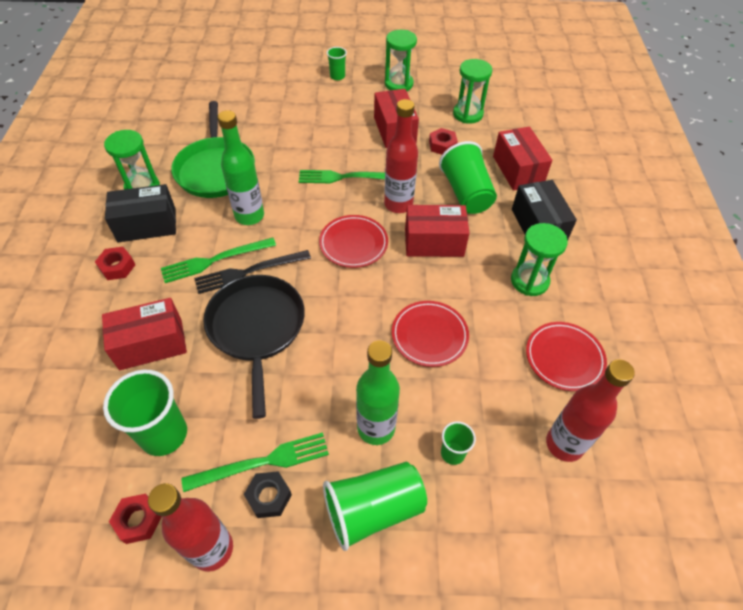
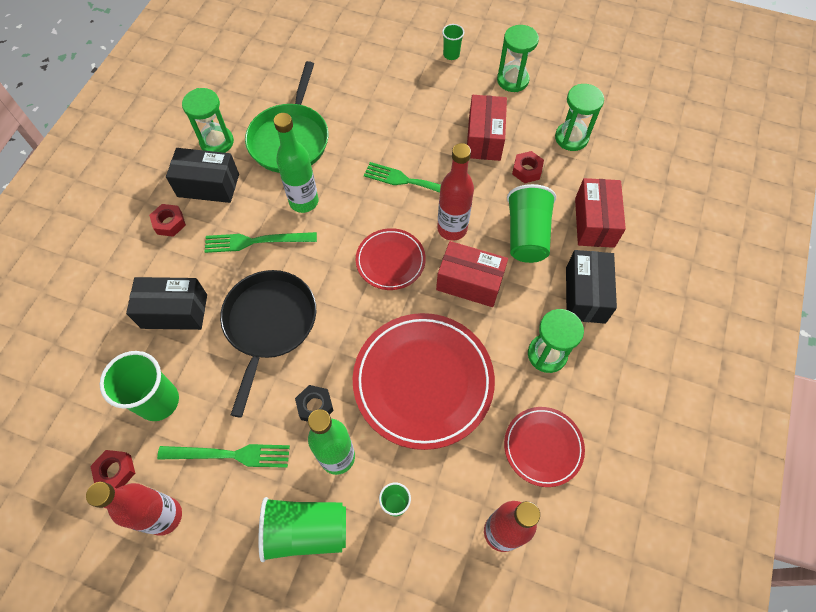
camera: 20 degrees right, 10 degrees up
(151, 344) = (174, 311): red box -> black box
(249, 272) = (282, 263): black fork -> none
(269, 496) = (224, 487): black nut -> black nut (315, 406)
(429, 335) = (423, 381): red plate -> red plate, size x1.84

